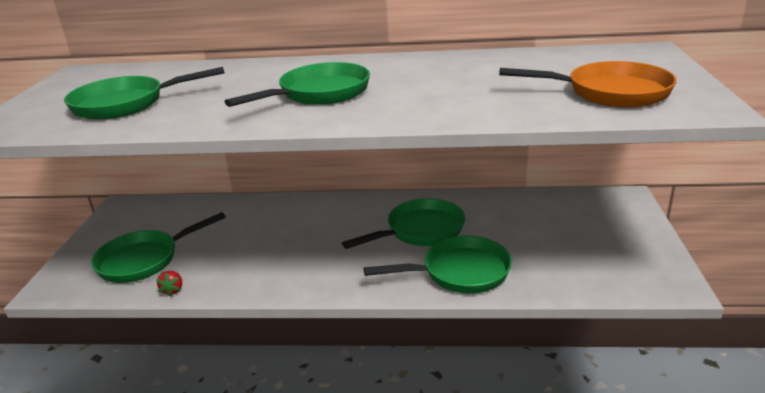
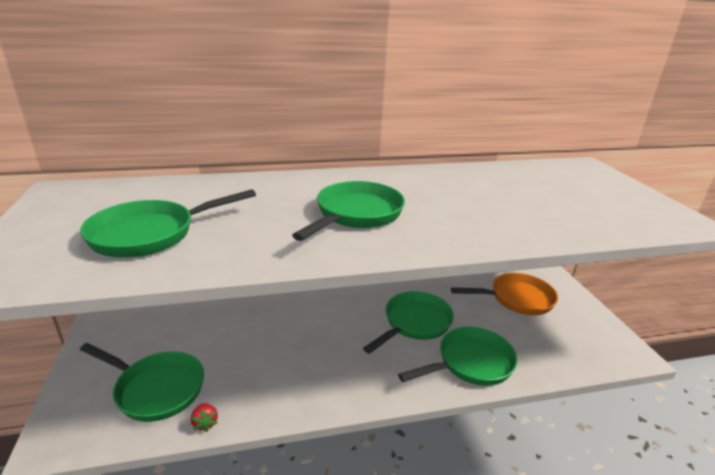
camera: 20 degrees left, 0 degrees up
(144, 260) = (155, 389): green pan -> green pan turned 105 degrees counterclockwise
(610, 93) = (602, 208): orange pan -> orange pan (517, 299)

